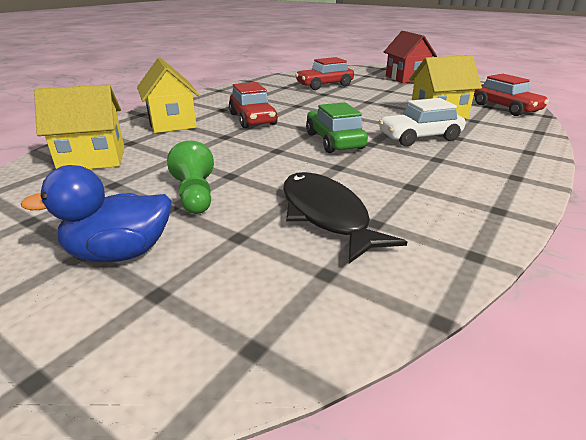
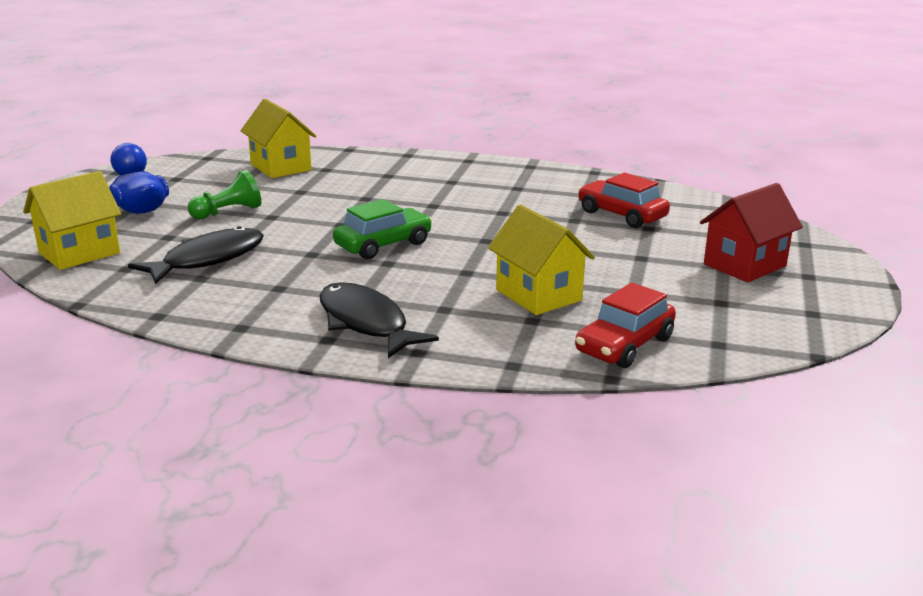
camera: 70 degrees right, 5 degrees down
(172, 123) = (388, 171): yellow house -> yellow house (79, 253)
(252, 119) = (428, 200): red car -> none
(419, 137) = (426, 286): white car -> none
(484, 161) = (366, 323): none -> black fish

